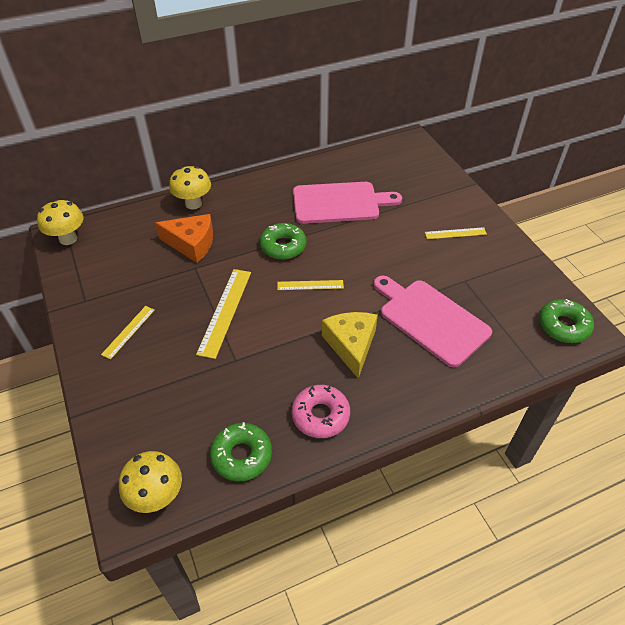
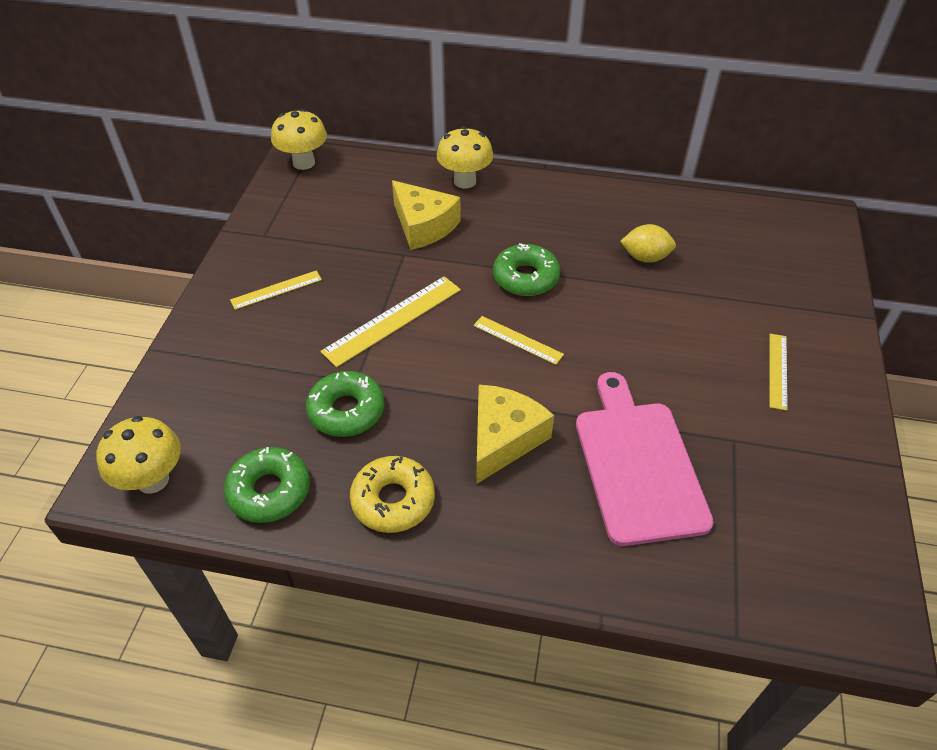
camera: 35 degrees right, 0 degrees up
(192, 244) = (423, 226): orange cheese -> yellow cheese
(320, 415) = (393, 500): pink donut -> yellow donut
(340, 203) = (645, 257): pink cutting board -> yellow lemon
(455, 233) = (777, 371): yellow ruler -> yellow ruler turned 75 degrees clockwise
(563, 326) = (837, 585): green donut -> green donut (346, 411)

